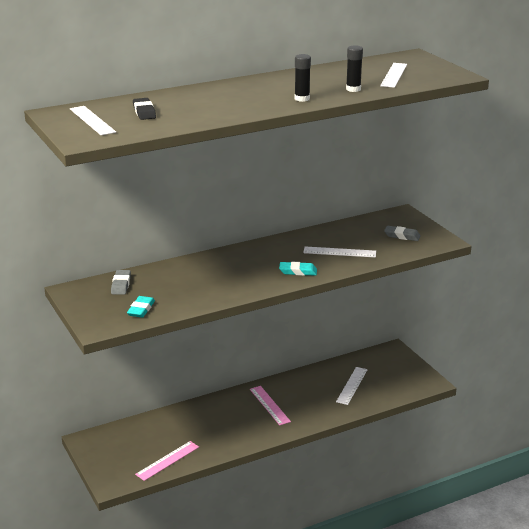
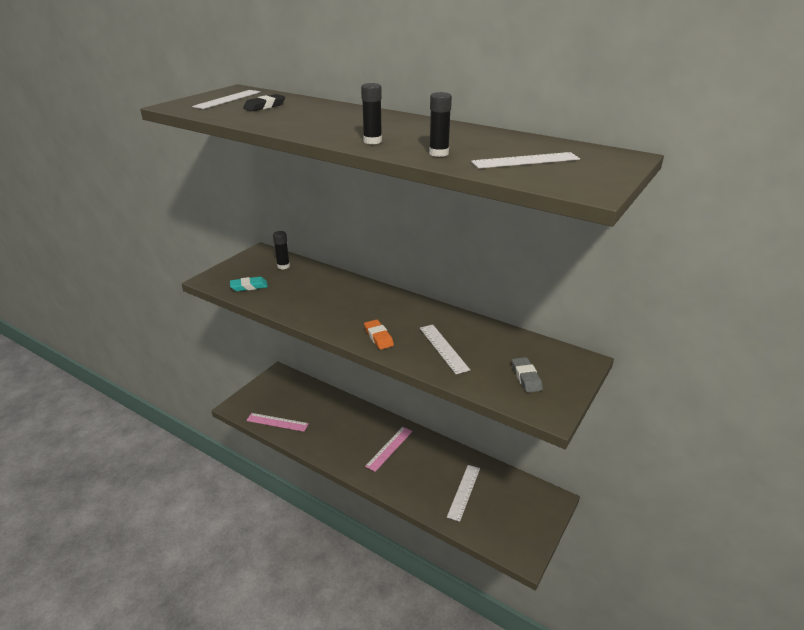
camera: 60 degrees right, 5 degrees up
(121, 285) = (283, 266): grey eraser -> black glue stick
(298, 271) = (378, 337): turquoise eraser -> orange eraser
(352, 385) = (464, 492): white ruler -> white ruler turned 60 degrees counterclockwise

